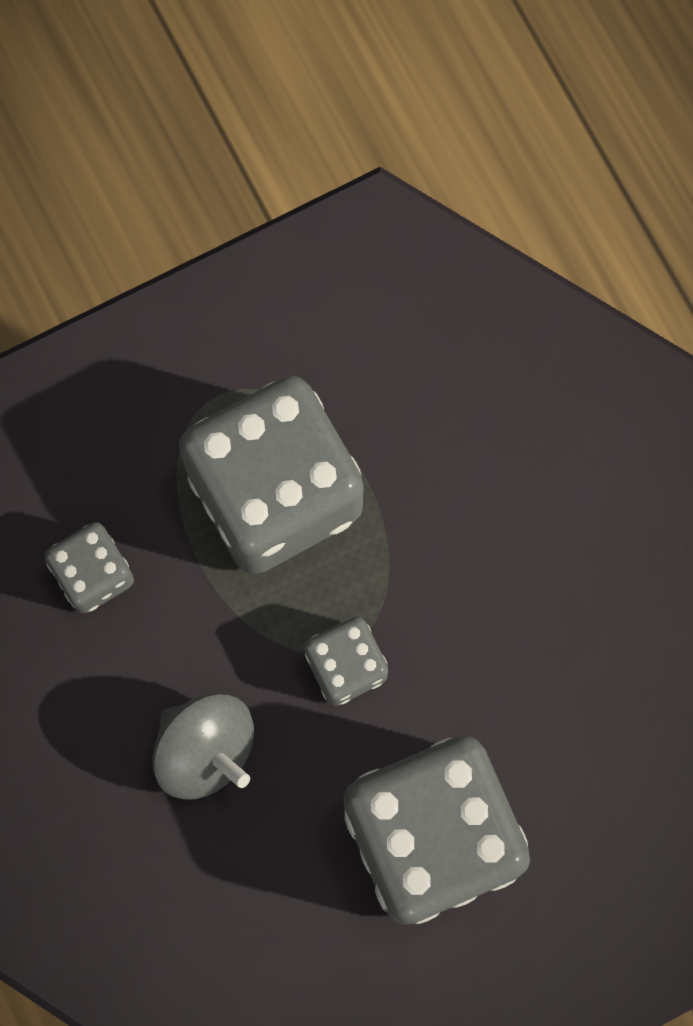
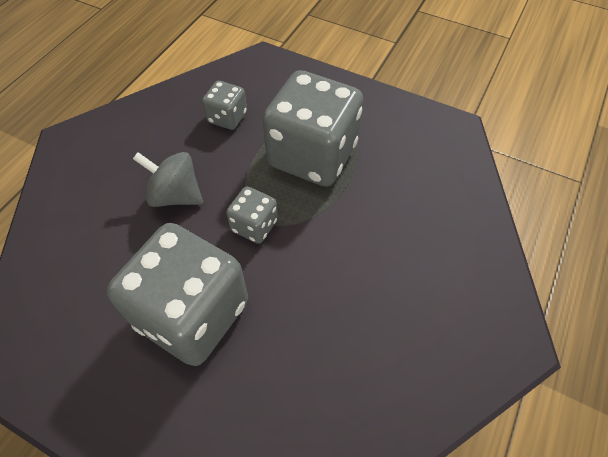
camera: 55 degrees right, 20 degrees down
(205, 750) = (175, 195): grey spinning top -> grey spinning top turned 105 degrees clockwise

